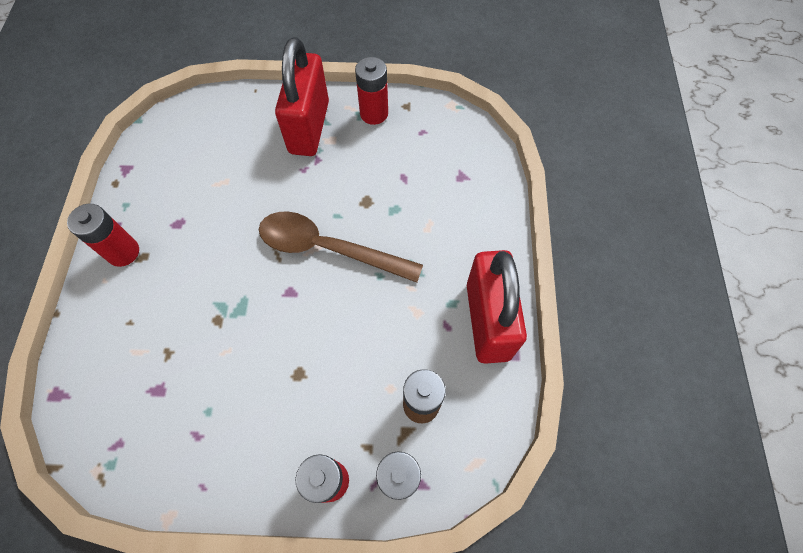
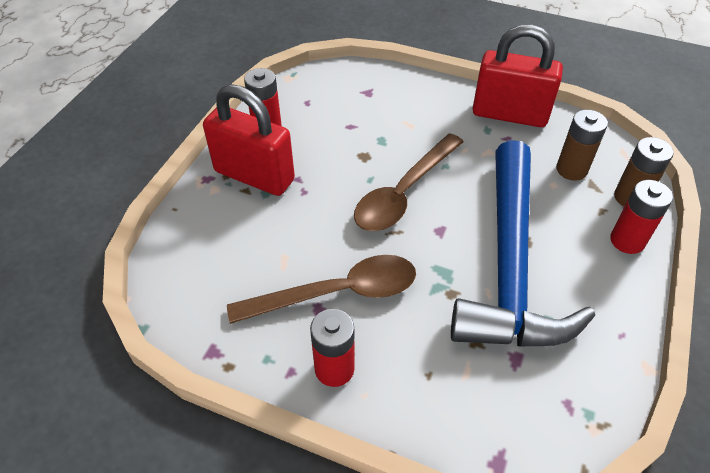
camera: 70 degrees left, 15 degrees down
(196, 231) = (337, 293): none -> brown spoon
(263, 364) = (510, 265): none -> blue hammer

